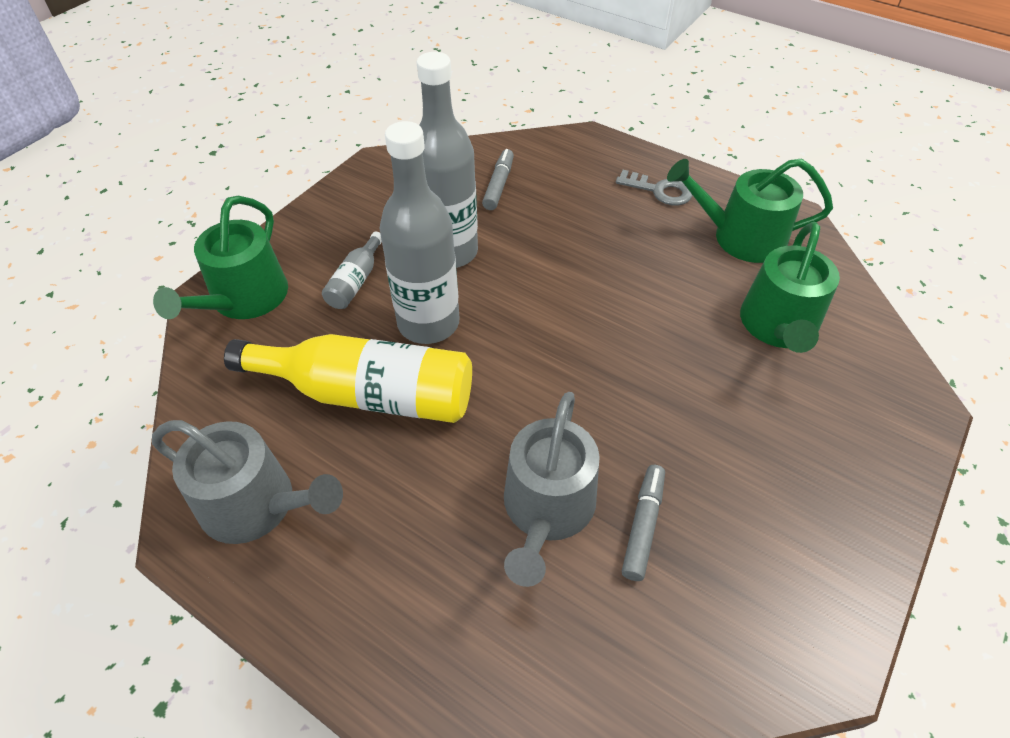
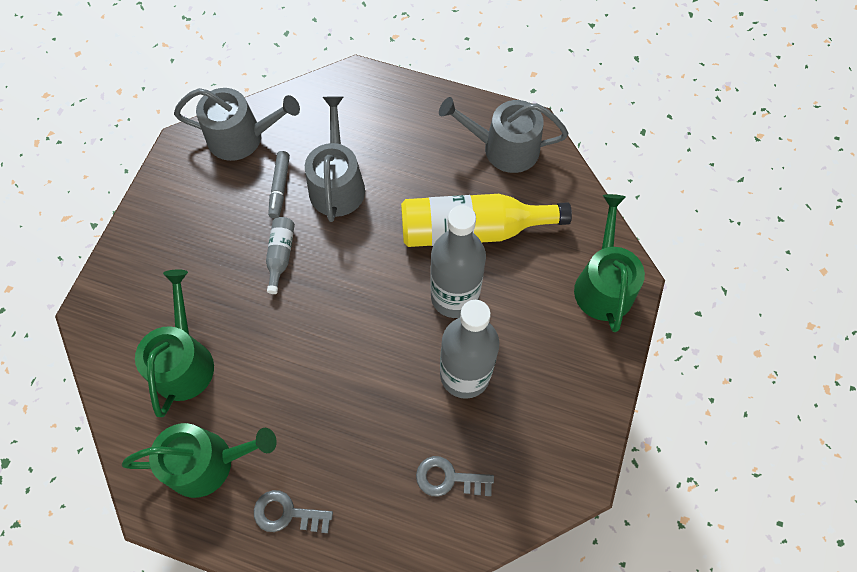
camera: 165 degrees right, 15 degrees up
(356, 281) = (528, 323): grey bottle -> grey bottle (281, 255)
(498, 185) = (448, 478): grey marker -> grey key
(708, 646) = (242, 137): none -> grey watering can

